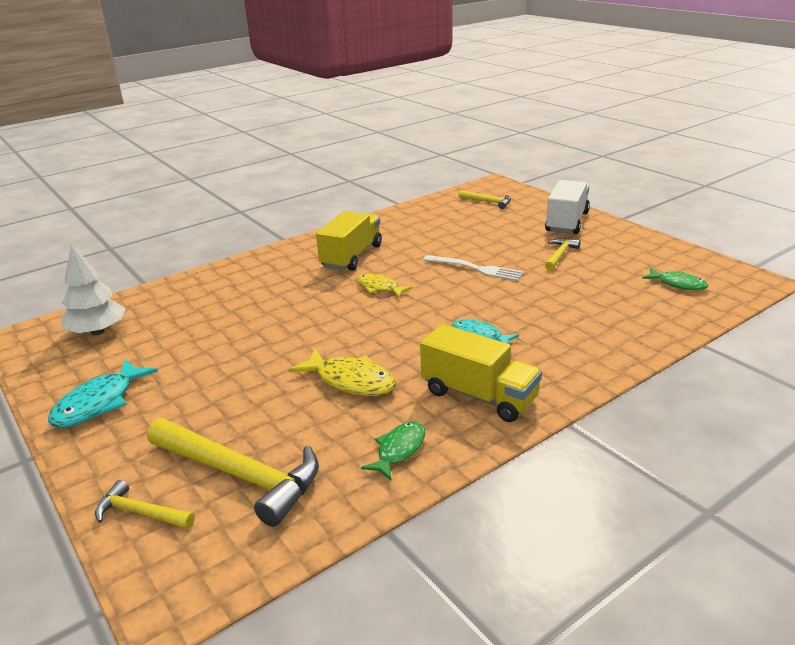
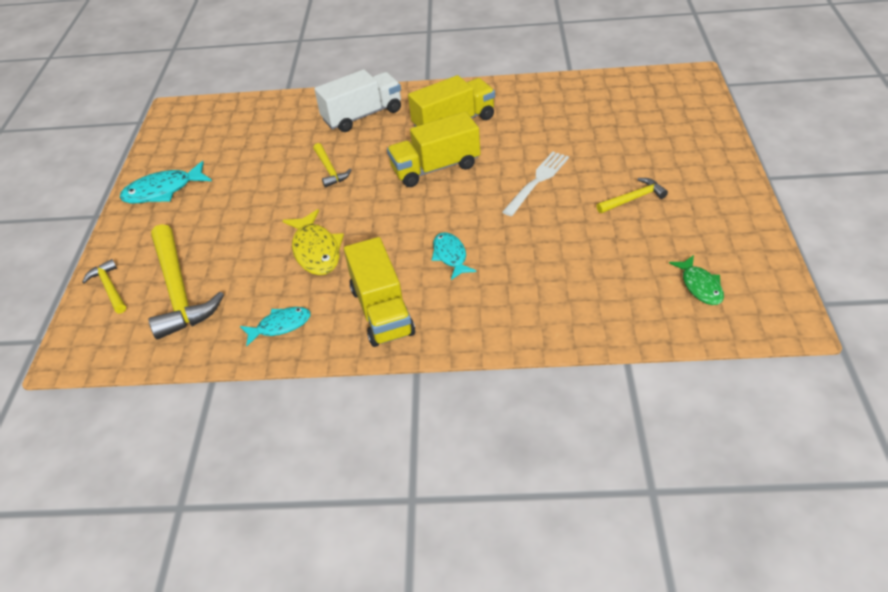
camera: 40 degrees right, 15 degrees up
(97, 331) = (216, 125): white tree -> none
(379, 288) = (435, 168): yellow fish -> yellow truck
(399, 450) = (280, 326): green fish -> turquoise fish
(476, 268) = (537, 181): white fork -> white fork turned 120 degrees counterclockwise
(488, 202) = (653, 101): yellow hammer -> yellow hammer (330, 170)
(566, 222) = (697, 159): white truck -> white truck (362, 115)

